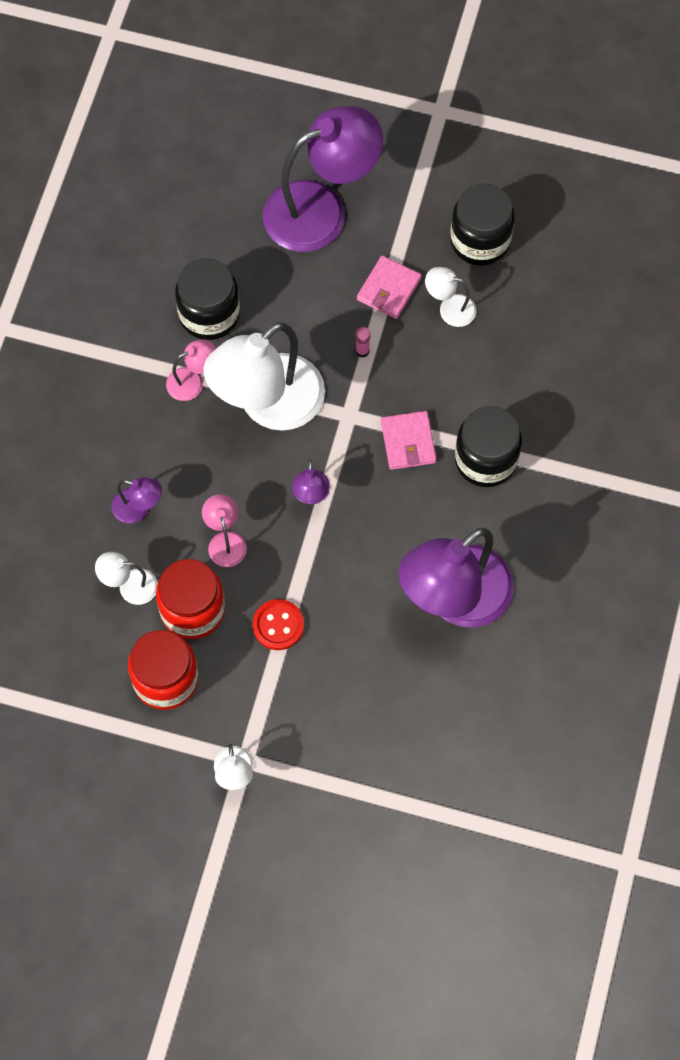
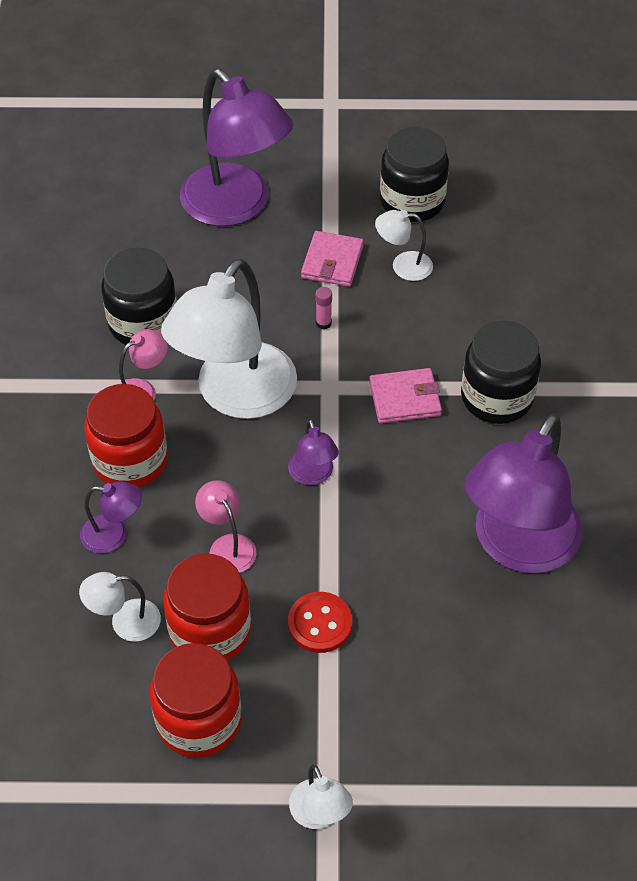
camera: 15 degrees left, 15 degrees down
(167, 445) = (130, 461): none -> red jar
(321, 210) = (236, 207): purple lamp -> purple lamp turned 90 degrees clockwise
(408, 442) = (405, 398): pink wallet -> pink wallet turned 75 degrees counterclockwise

